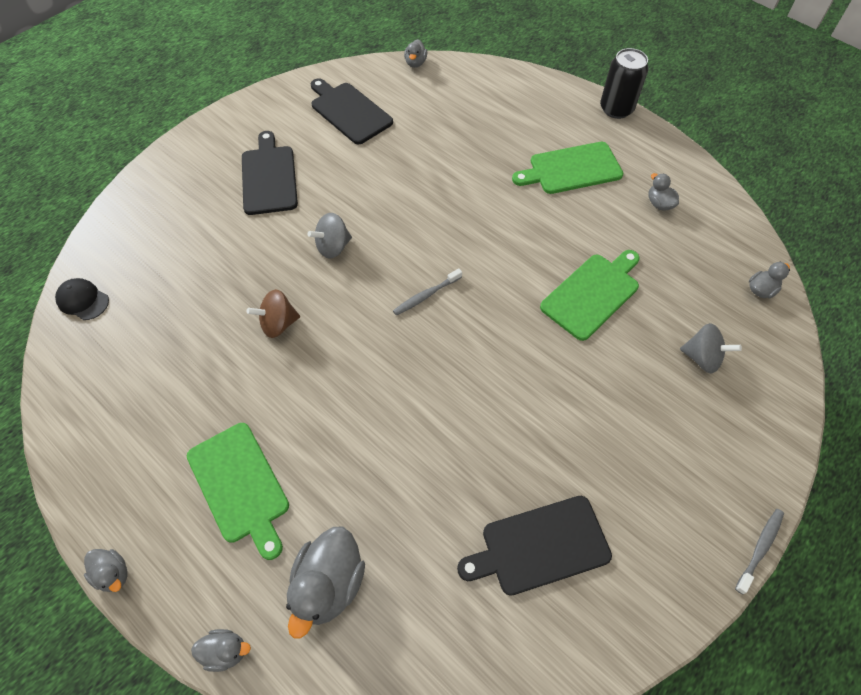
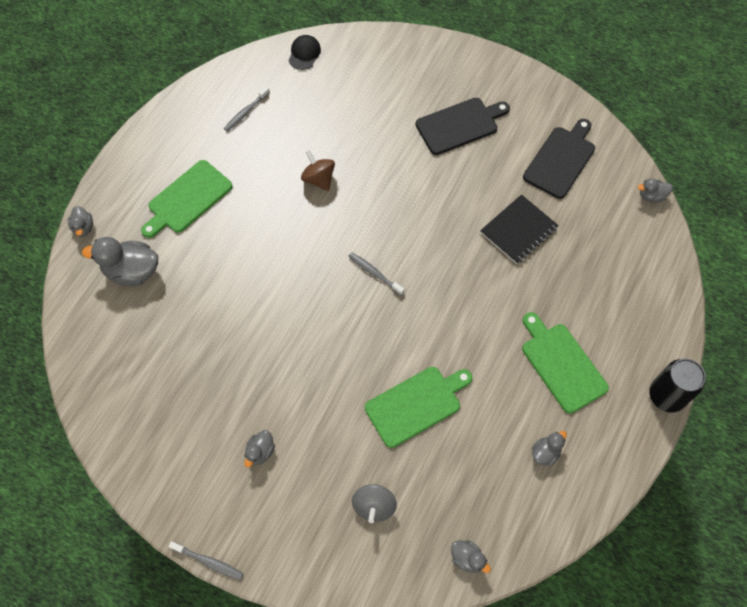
camera: 75 degrees right, 5 degrees up
(113, 574) = (118, 152): grey duck -> grey duck (260, 452)
(136, 385) = (246, 112): none -> grey toothbrush
(333, 247) = (402, 193): grey spinning top -> none
(417, 162) = (518, 230): none -> black notebook
(540, 546) = (181, 398): black cutting board -> none
(592, 293) = (416, 404): green cutting board -> green cutting board turned 60 degrees counterclockwise

